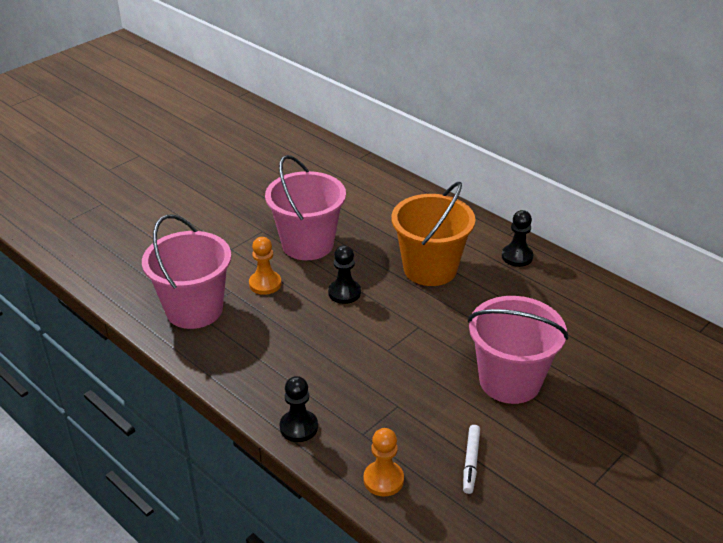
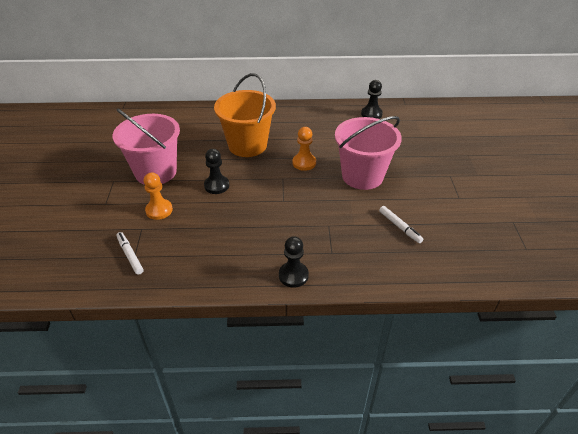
camera: 45 degrees left, 5 degrees up
(194, 309) = (130, 255): pink bucket -> white marker
(383, 479) = (374, 268): orange pawn -> orange pawn (304, 163)
(517, 256) = (283, 115): black pawn -> black pawn (371, 114)

